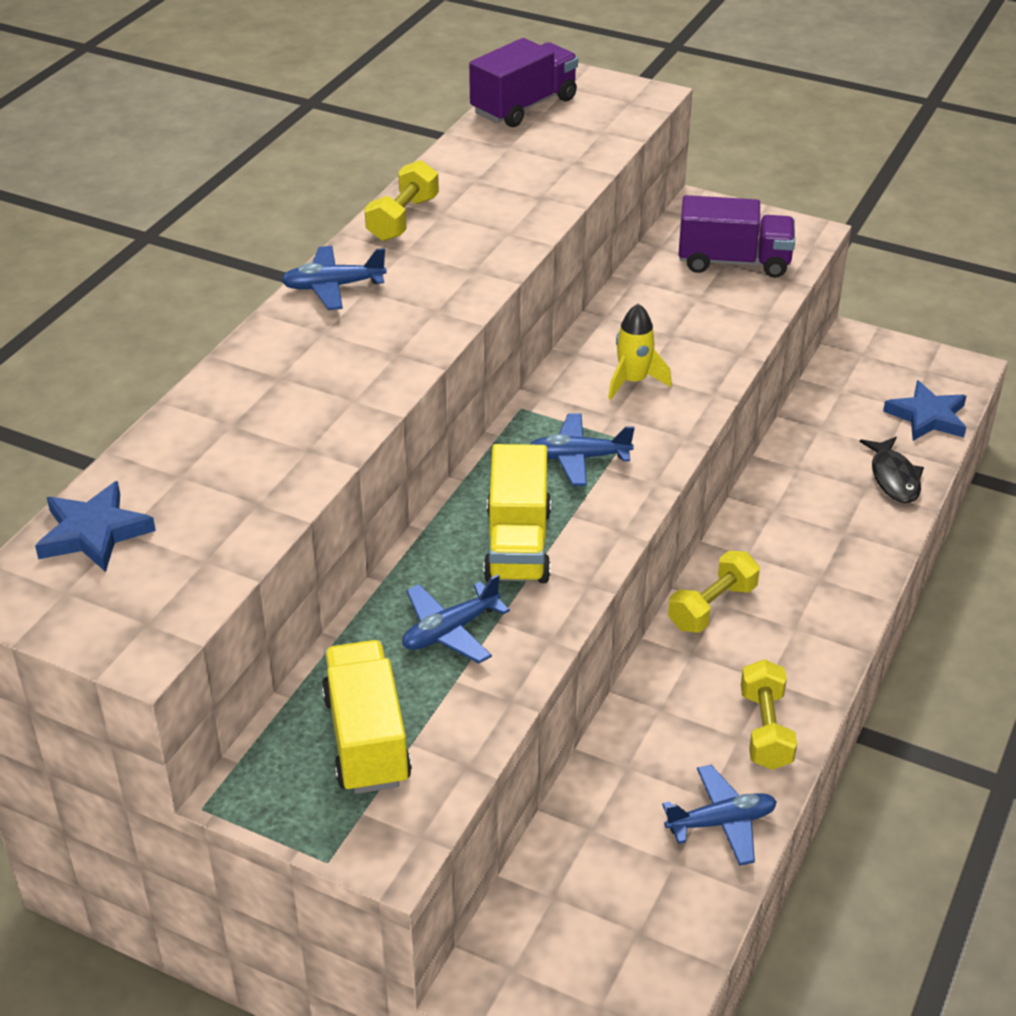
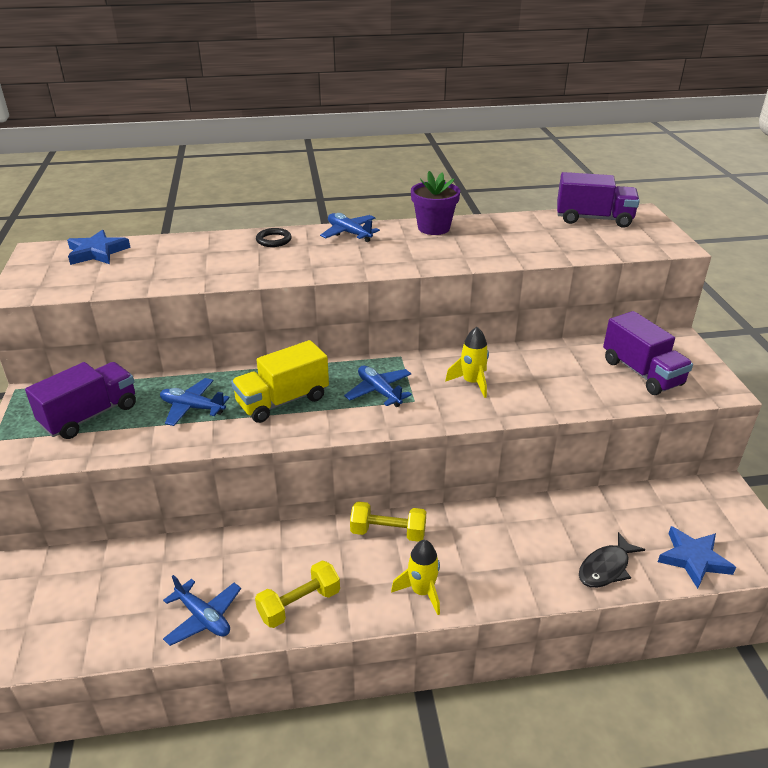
camera: 55 degrees right, 5 degrees down
(272, 355) = (274, 240): none -> black ring
(367, 739) = (90, 415): yellow truck -> purple truck
(403, 219) = (433, 228): yellow dumbbell -> purple flower pot
(823, 623) = (422, 592): none -> yellow rocket

